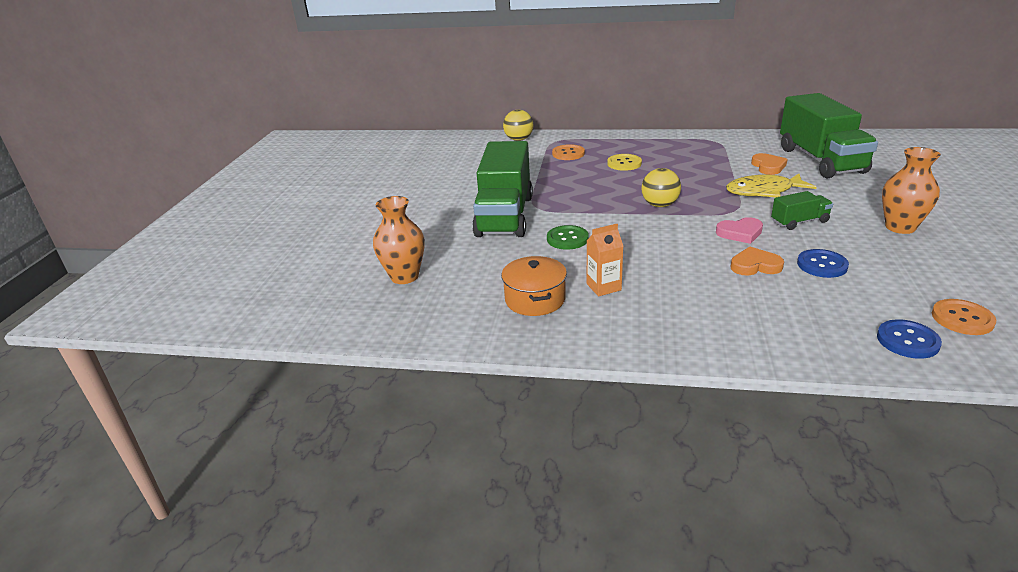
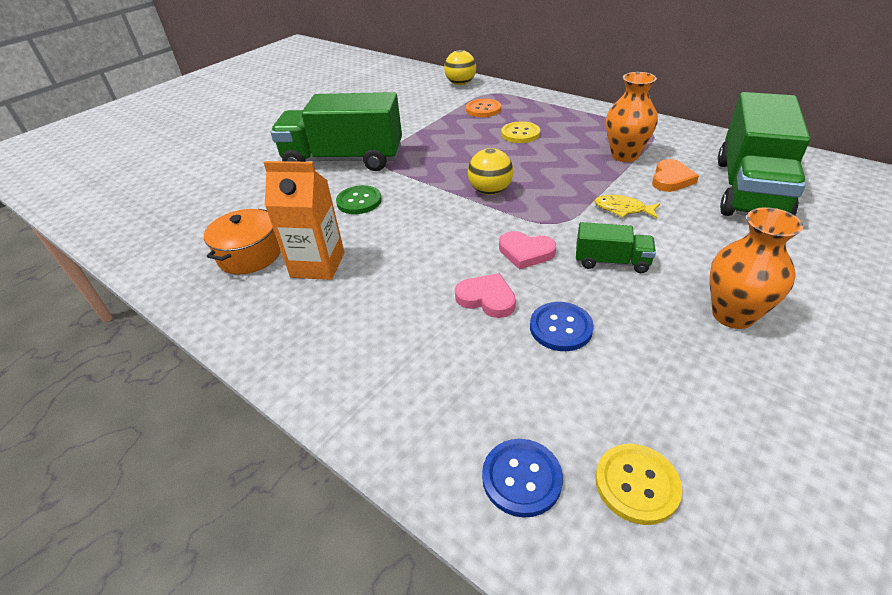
camera: 30 degrees right, 10 degrees up
(404, 276) = (197, 195): orange vase -> orange vase (624, 155)
(505, 216) = (344, 160): green truck -> green truck turned 60 degrees clockwise
(603, 287) = (318, 265): orange carton -> orange carton, size x1.51
(755, 265) = (486, 298): orange heart -> pink heart
(763, 191) = (622, 209): yellow fish -> yellow fish, size x0.58
(962, 319) = (636, 484): orange button -> yellow button

